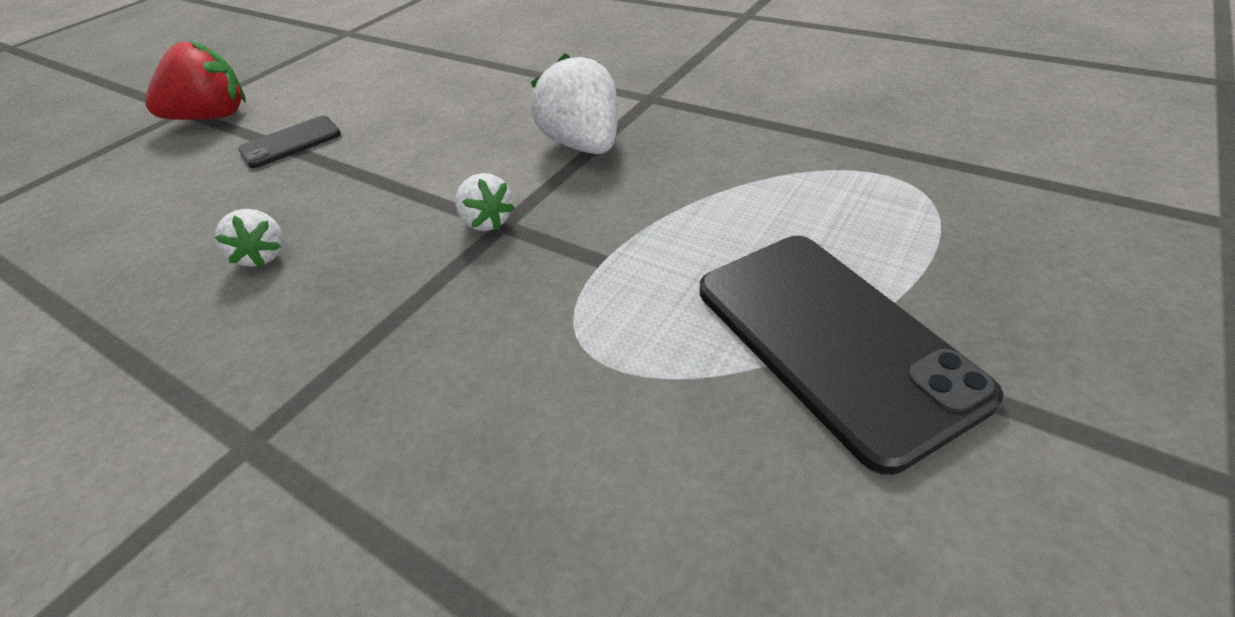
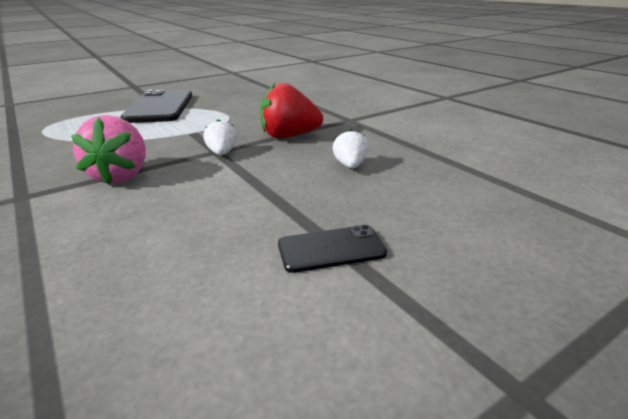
camera: 160 degrees left, 15 degrees down
(213, 117) = (451, 342): red strawberry -> red strawberry (289, 136)
(583, 145) = (121, 176): white strawberry -> pink strawberry

